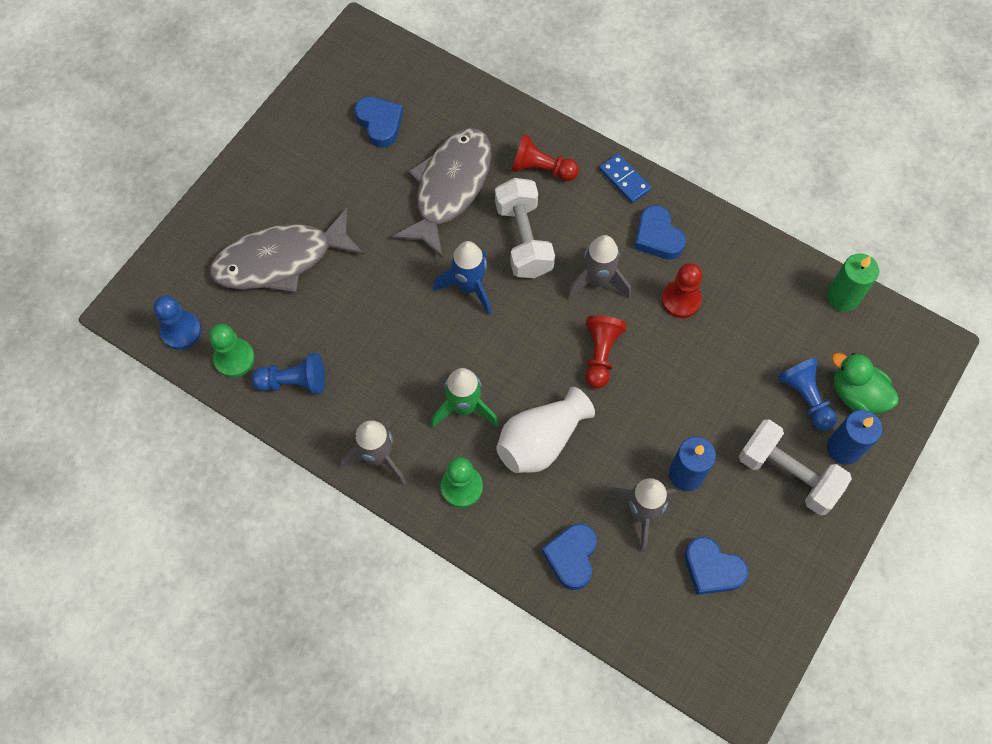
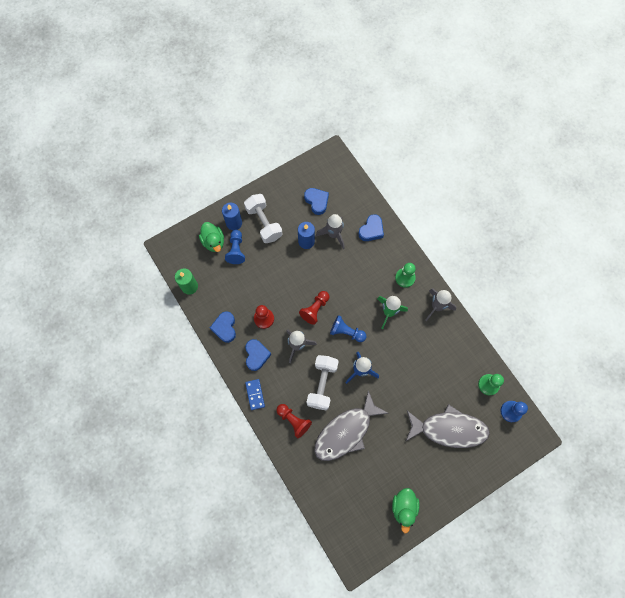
camera: 155 degrees left, 5 degrees up
(294, 382) = (463, 360): blue pawn -> blue pawn (346, 332)
(313, 125) = (403, 507): none -> green duck
(380, 124) = (366, 491): blue heart -> blue heart (225, 328)
(541, 441) = (361, 282): white vase -> none

